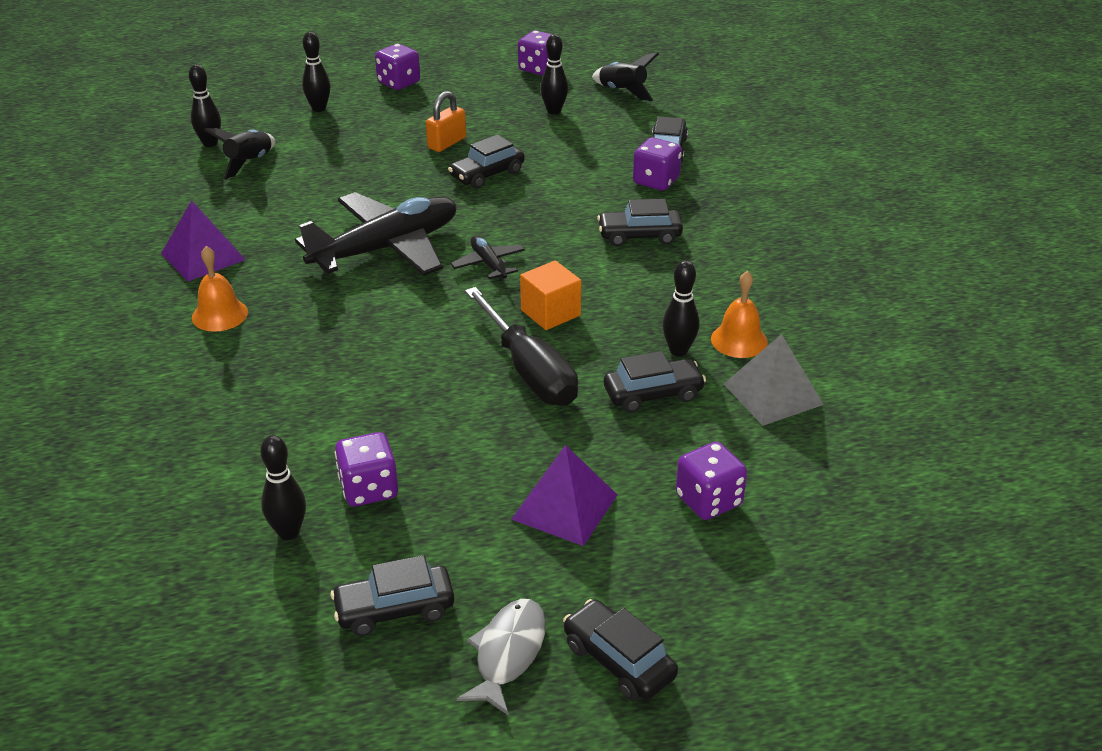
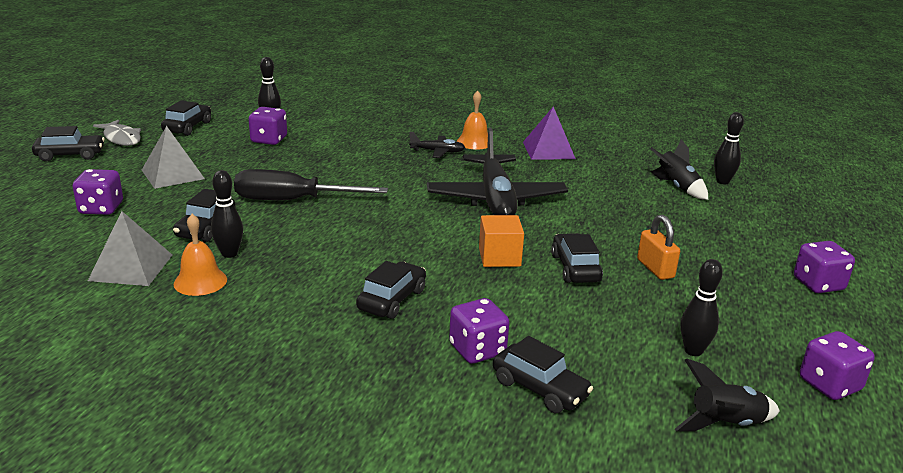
camera: 120 degrees right, 10 degrees down
(319, 108) = (770, 233): black bowling pin -> none
(488, 264) = (431, 226): black plane -> black plane (437, 152)
(550, 313) = (341, 227): orange cube -> orange cube (499, 257)
(564, 507) = (173, 174): purple pyramid -> grey pyramid

